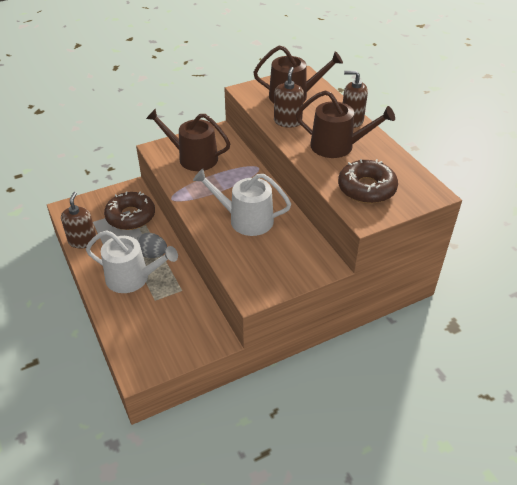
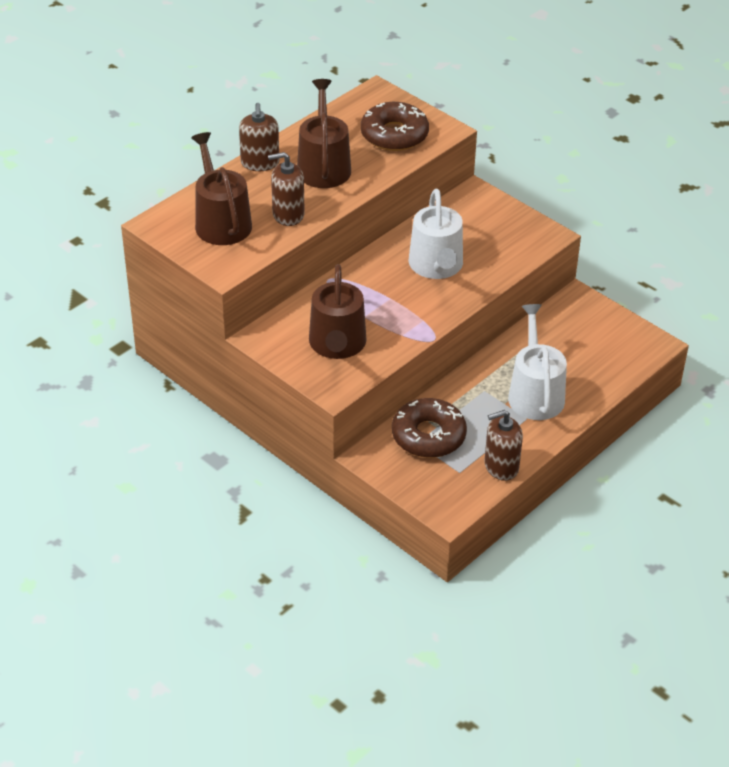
camera: 110 degrees left, 0 degrees up
(152, 254) = (486, 389): grey egg -> none

